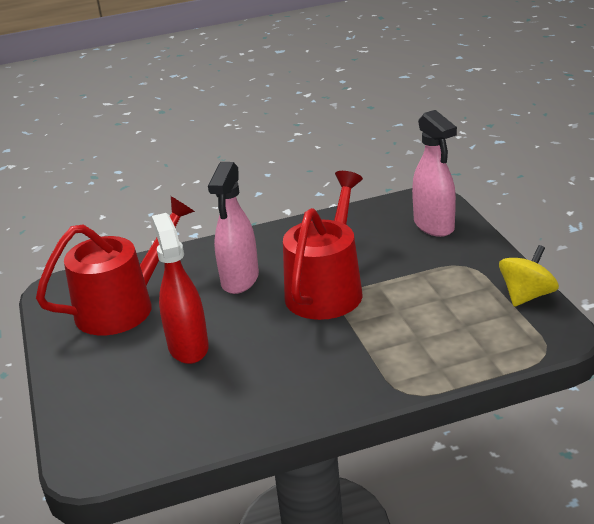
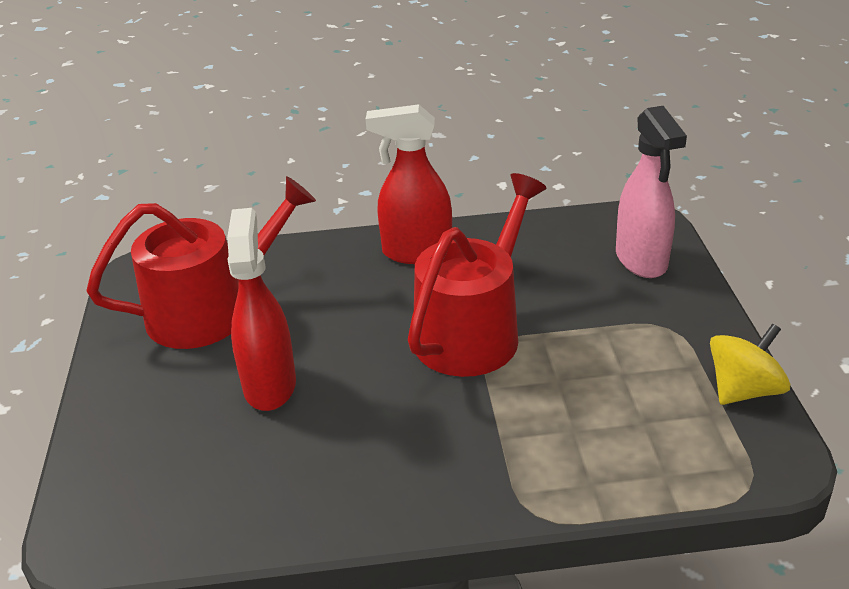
camera: 10 degrees right, 5 degrees up
(240, 280) = (366, 298): pink spray bottle -> none
(267, 244) = (416, 252): none -> red spray bottle

